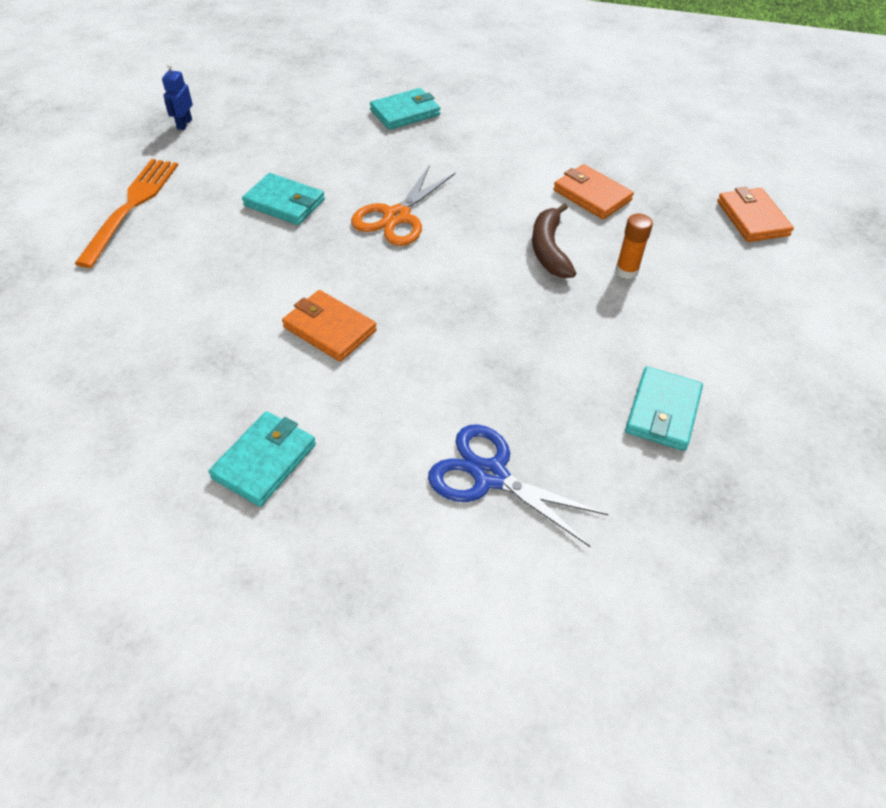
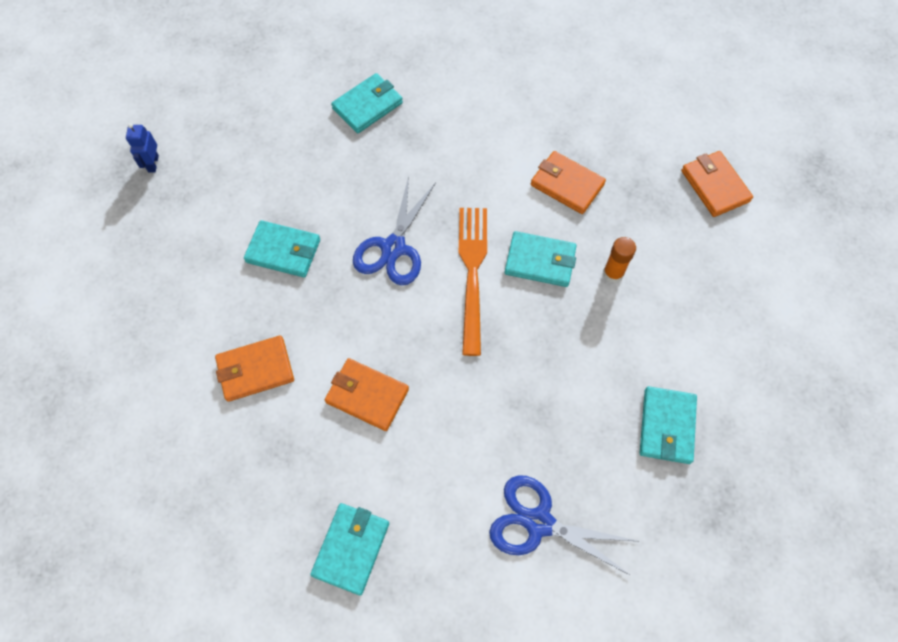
camera: 10 degrees left, 15 degrees up
(131, 206) = (138, 284): orange fork -> orange fork (472, 272)
(220, 289) = (255, 370): none -> orange wallet
(397, 217) = (393, 248): orange scissors -> blue scissors
(549, 249) = (540, 261): brown banana -> turquoise wallet

